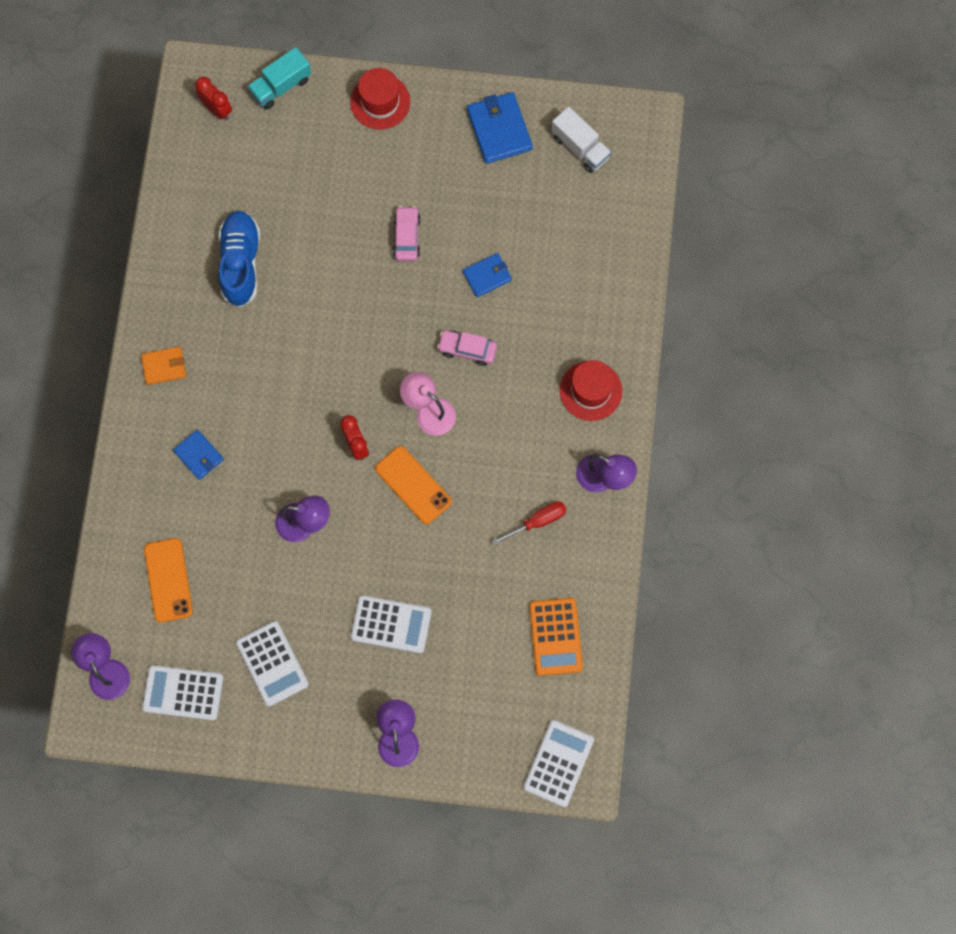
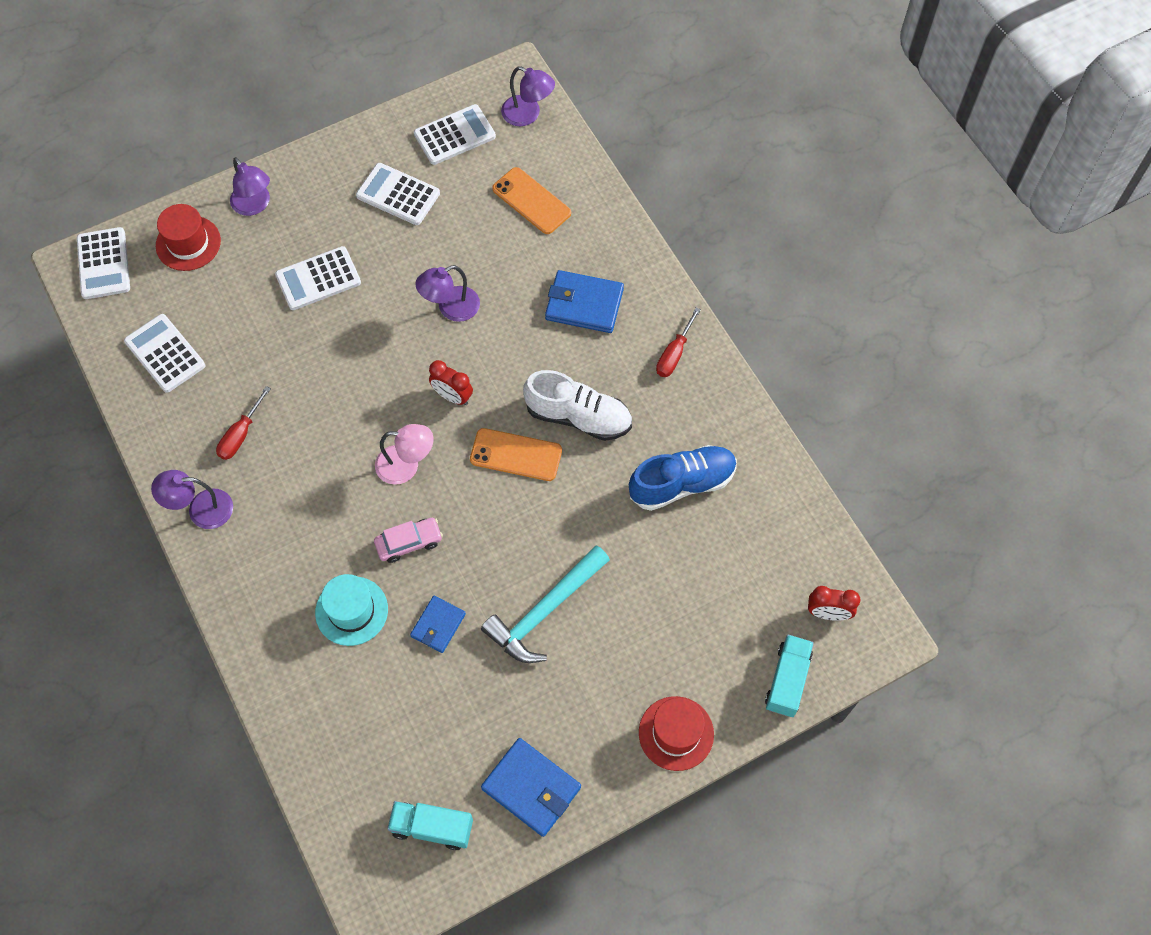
camera: 145 degrees right, 10 degrees down
(164, 366) = (674, 354): orange wallet -> red screwdriver
(198, 455) = (584, 304): blue wallet -> blue wallet, size x1.61
(240, 263) = (682, 483): blue shoe -> blue shoe turned 75 degrees counterclockwise
(275, 364) = (578, 417): none -> white shoe
(407, 237) = (545, 611): pink car -> turquoise hammer
(413, 485) = (376, 395): orange phone -> orange phone (516, 455)
(541, 326) = (351, 611): none -> turquoise hat
(555, 637) = (165, 353): orange calculator -> white calculator
(580, 147) = (432, 827): white truck -> turquoise truck
(590, 390) = (262, 581): red hat -> red hat (188, 243)

